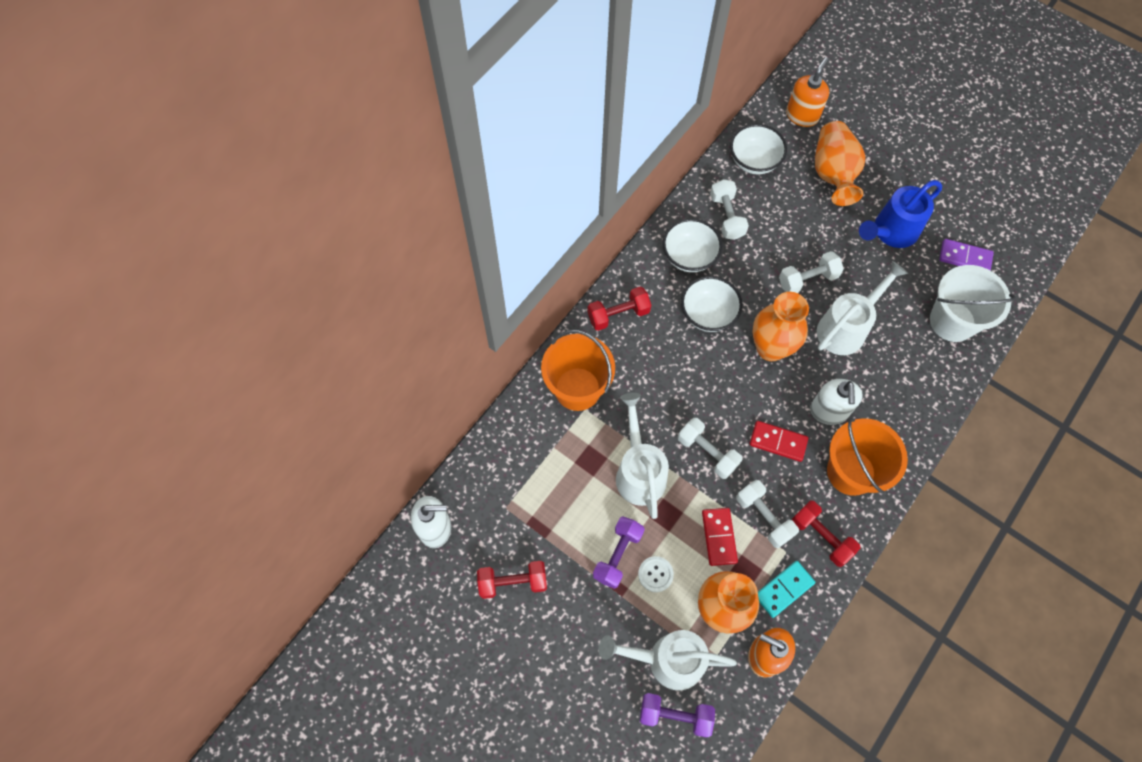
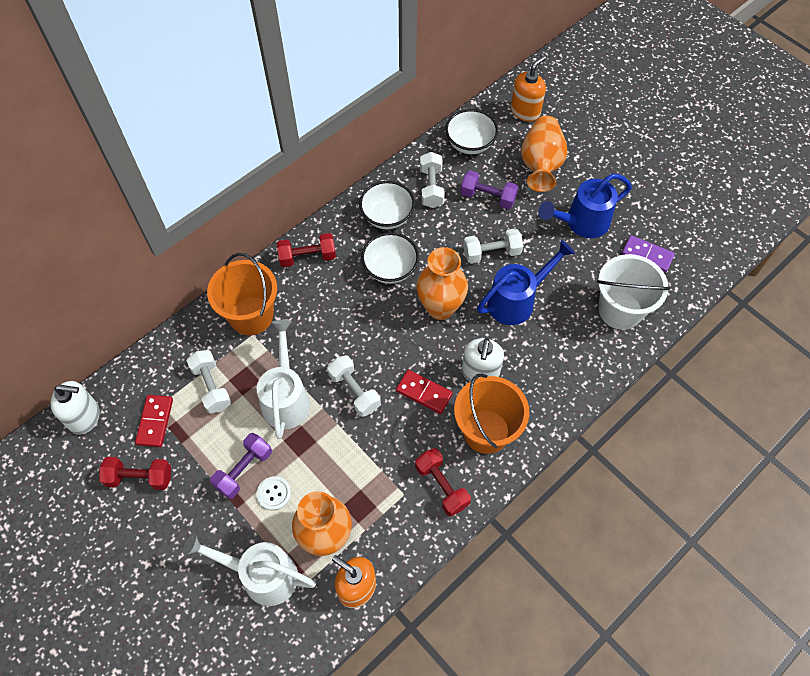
camera: 10 degrees right, 5 degrees down
(675, 716) = (254, 629): purple dumbbell -> purple dumbbell (488, 197)
(719, 537) = (343, 470): red domino -> red domino (155, 421)
(764, 517) = (391, 459): white dumbbell -> white dumbbell (212, 387)
(784, 589) = (392, 529): turquoise domino -> none
(846, 327) = (517, 300): white watering can -> blue watering can

